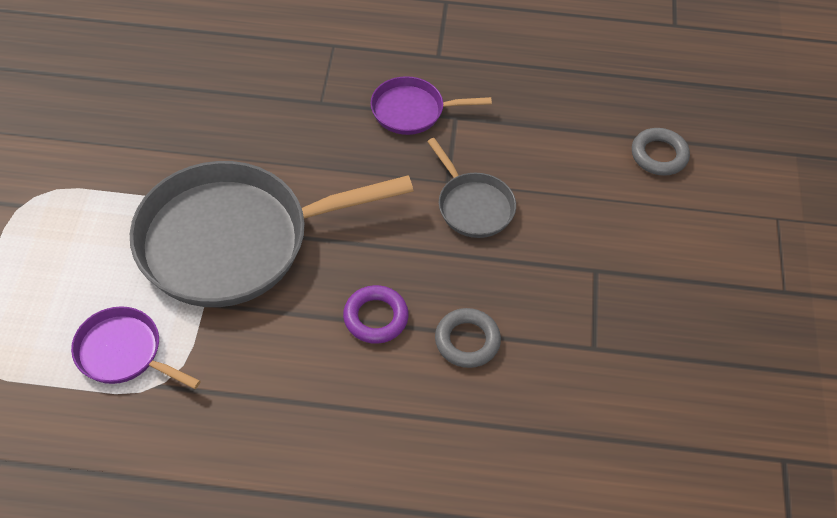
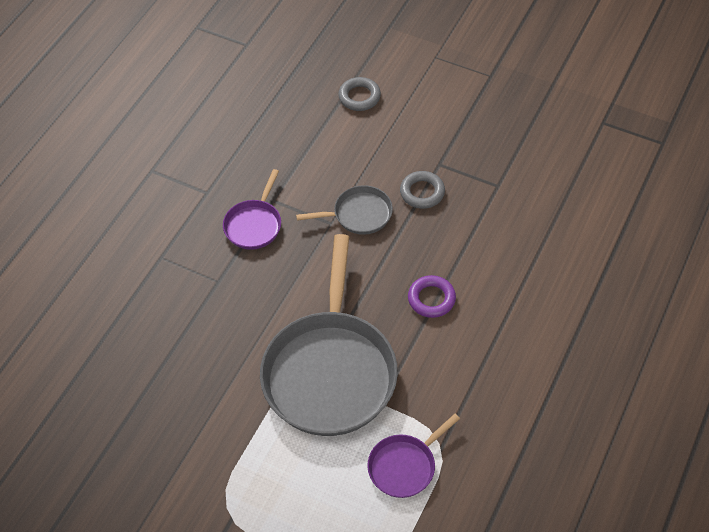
camera: 65 degrees left, 0 degrees up
(467, 341) = (469, 252): grey ring -> grey ring (422, 192)

